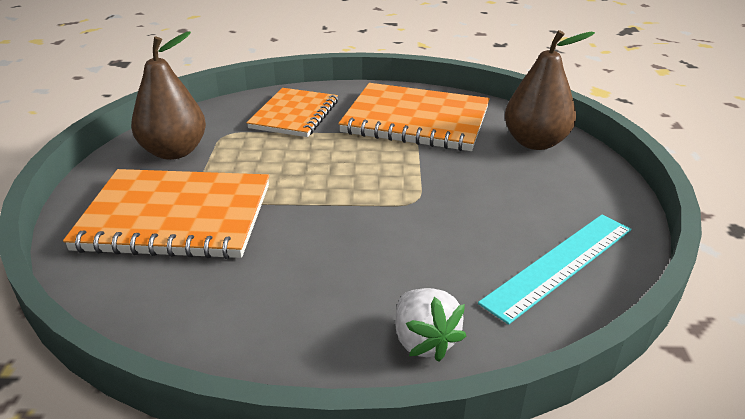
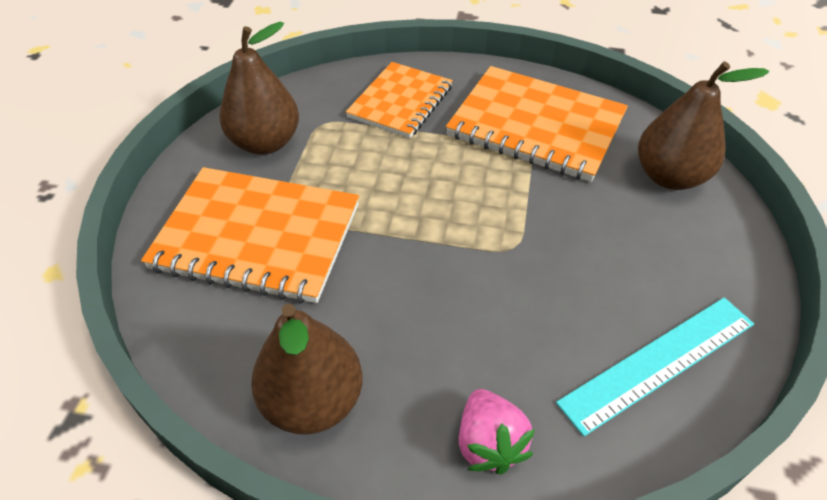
camera: 10 degrees right, 15 degrees up
(249, 331) = (313, 401): none -> brown pear
(424, 341) = (489, 443): white strawberry -> pink strawberry

